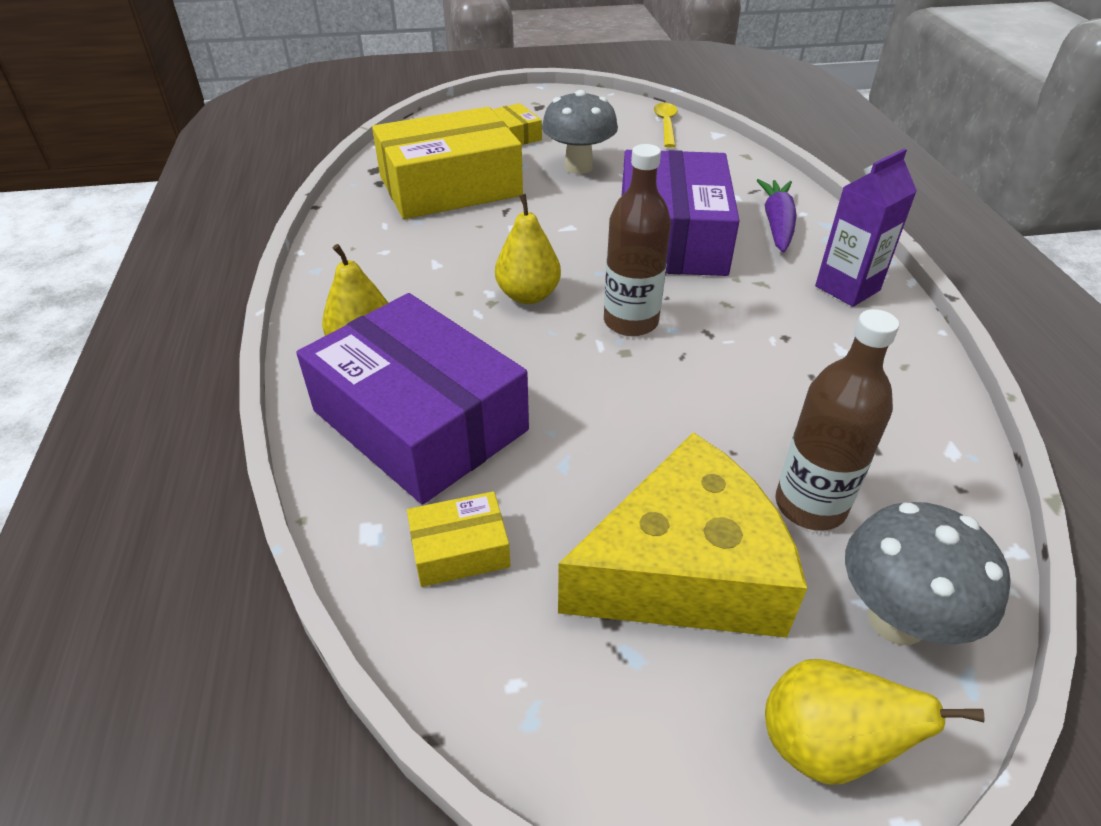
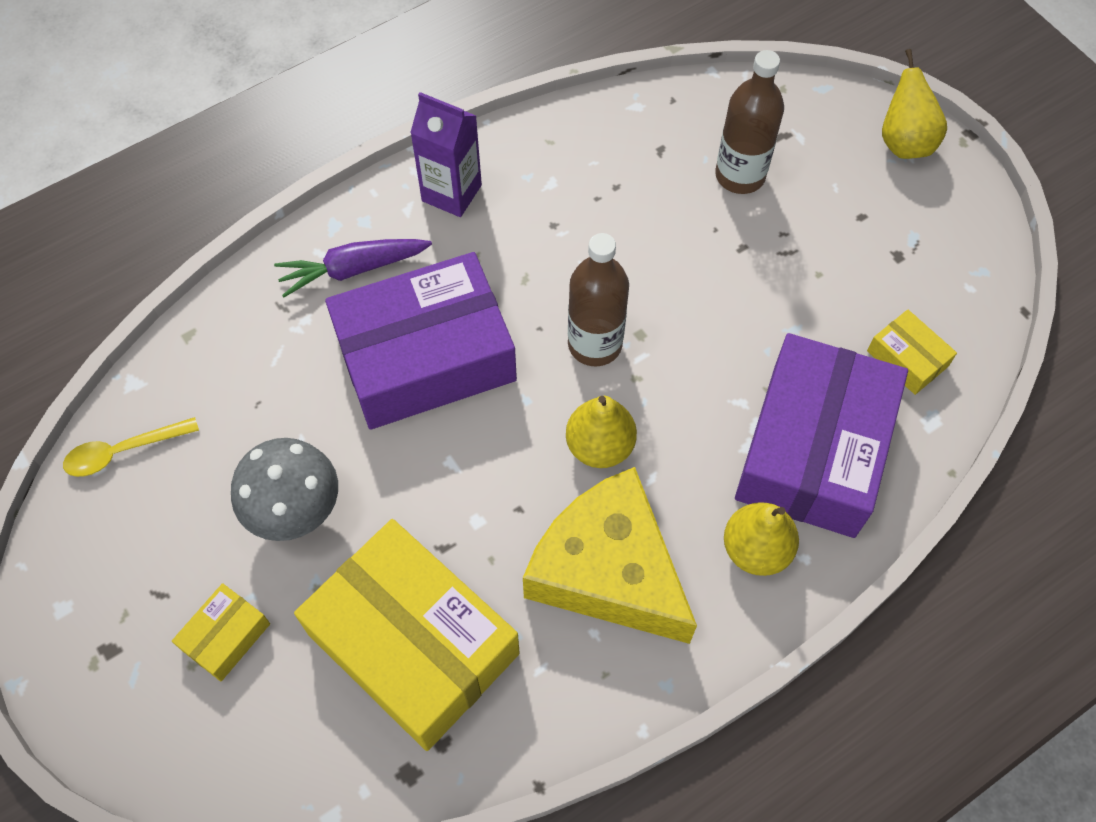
camera: 115 degrees left, 20 degrees up
(684, 569) = (837, 229): yellow cheese -> yellow cheese (608, 571)
(896, 620) = (804, 122): grey mushroom -> none

